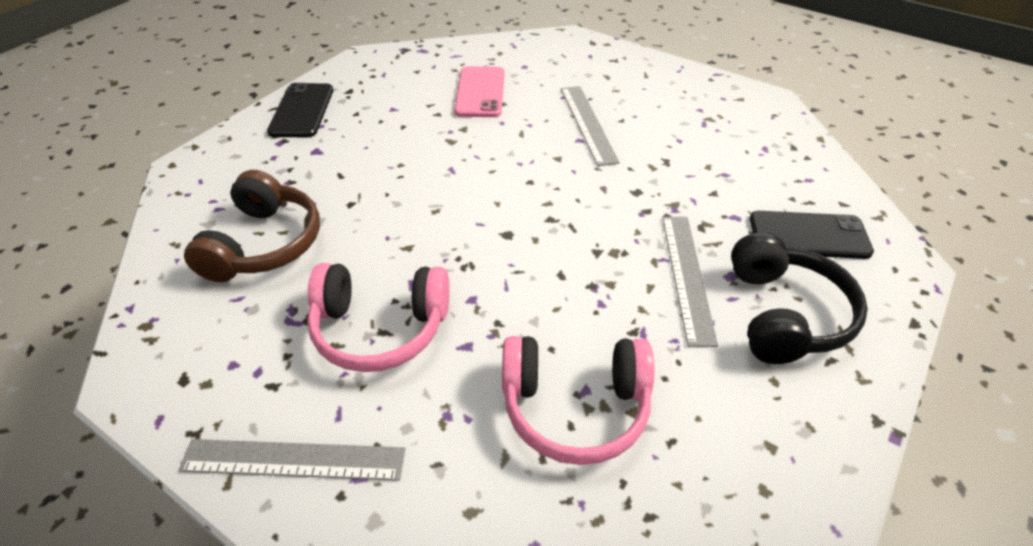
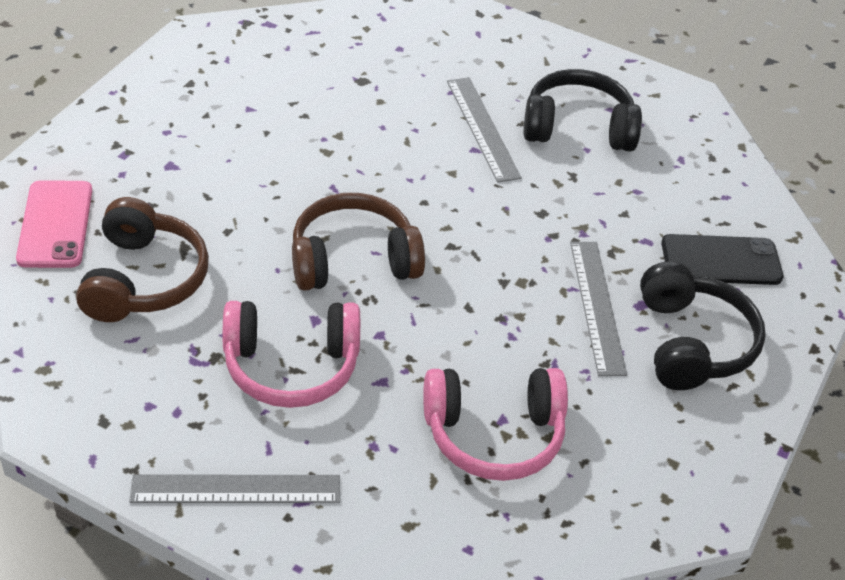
camera: 10 degrees left, 0 degrees up
(302, 111) = (139, 111): black phone -> none
(458, 230) = (353, 260): none -> brown headphones
(480, 92) = (351, 85): pink phone -> pink phone (55, 224)
(671, 123) = (578, 128): none -> black headphones

